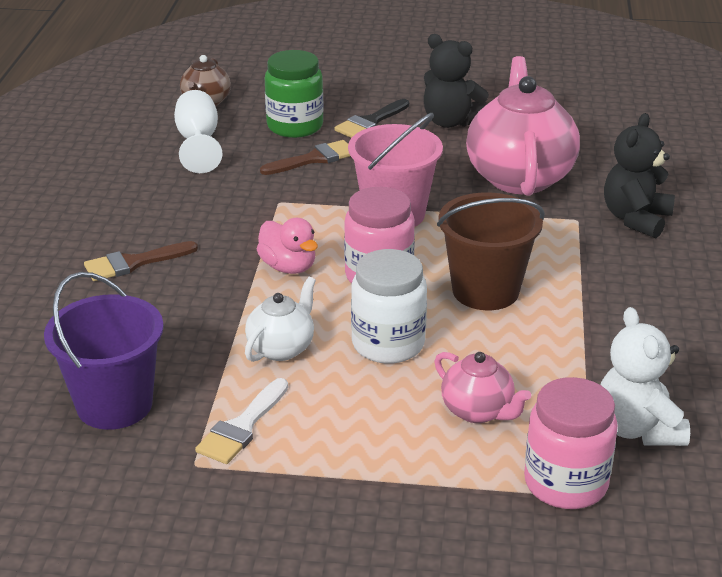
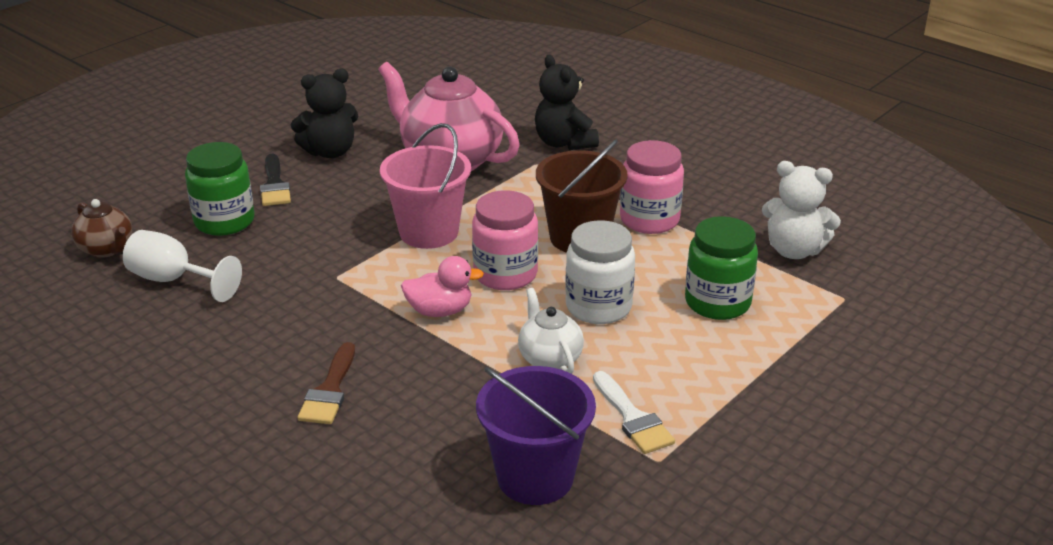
camera: 55 degrees left, 0 degrees up
(314, 159) = (292, 234): brown brush -> none
(478, 411) = (717, 302): pink teapot -> green jar
(565, 483) = (825, 302): pink jar -> pink jar (649, 220)

